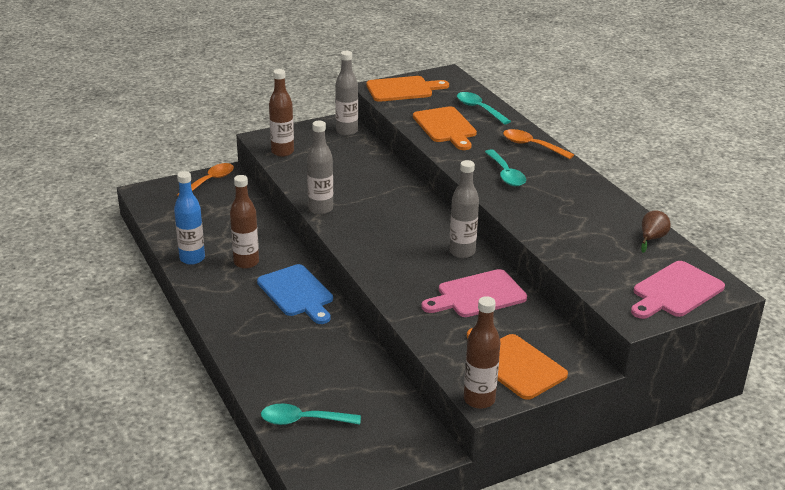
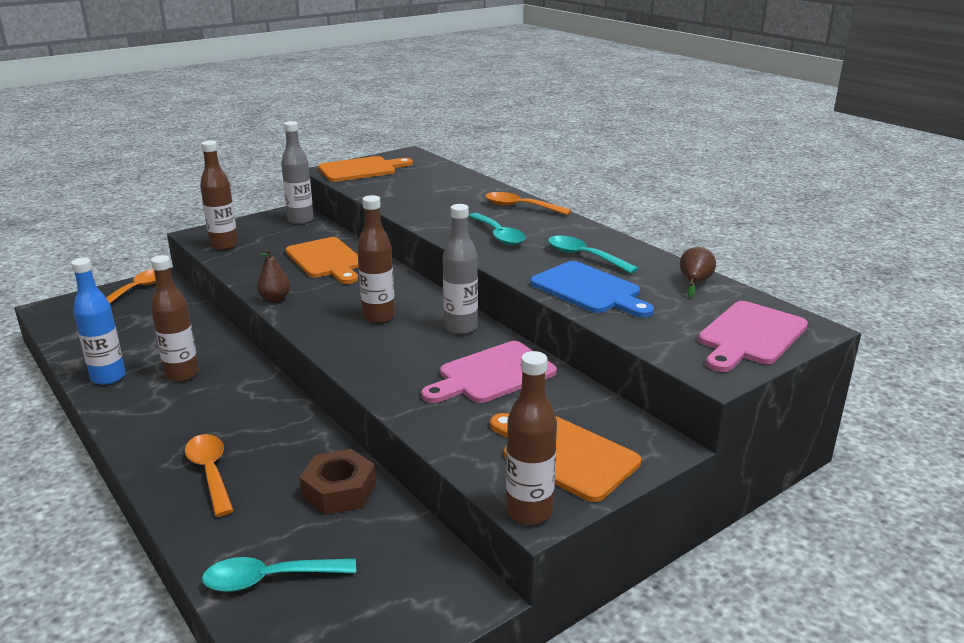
camera: 10 degrees left, 5 degrees down
(266, 342) = (210, 472): none -> orange spoon
(297, 293) = (251, 404): blue cutting board -> blue cutting board (589, 290)
(320, 209) = (275, 298): grey bottle -> brown pear
(355, 368) = (339, 491): none -> brown nut
(399, 235) = (378, 317): none -> brown bottle
(445, 127) = (417, 198): orange cutting board -> orange cutting board (326, 260)
(479, 109) = (451, 180): turquoise spoon -> turquoise spoon (584, 256)

